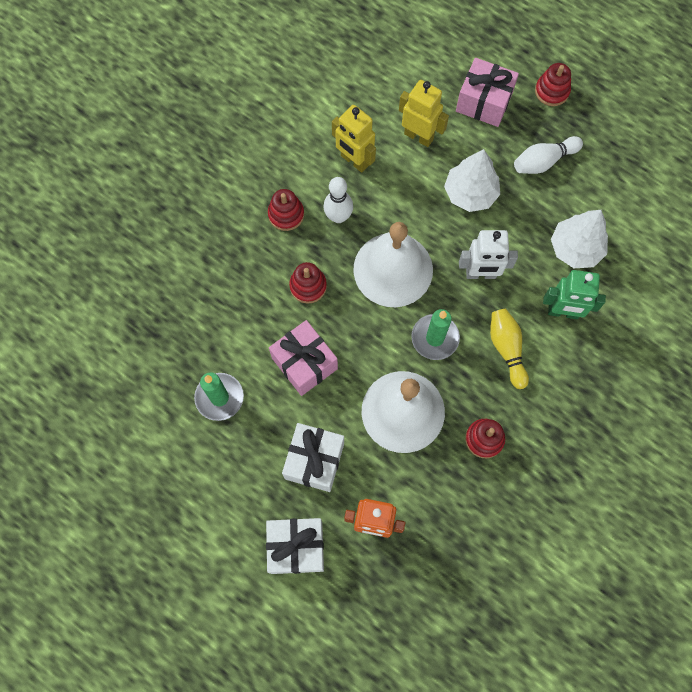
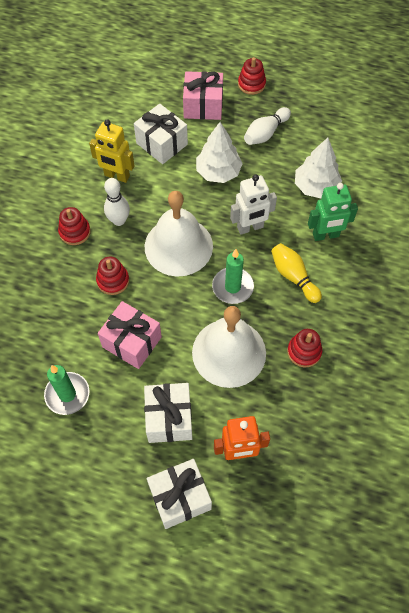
camera: 20 degrees left, 10 degrees down
(419, 136) = (162, 144): yellow robot -> white gift

